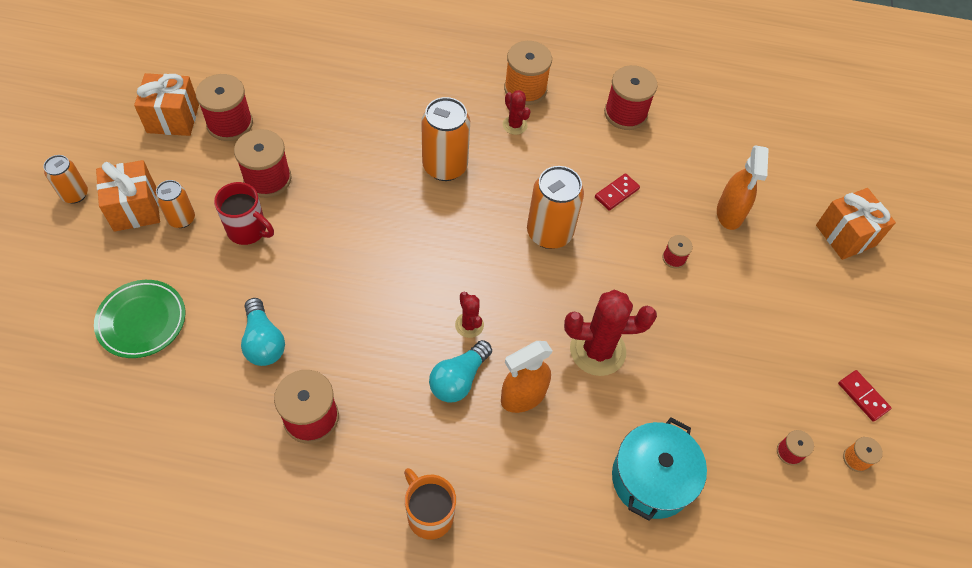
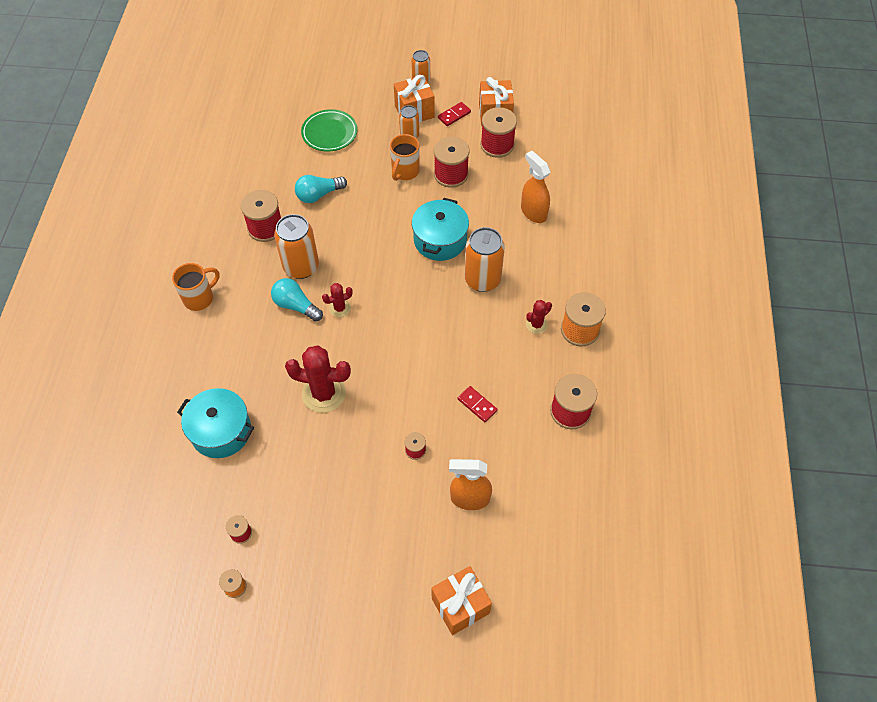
camera: 90 degrees right, 0 degrees up
(248, 230) = (405, 172): red mug -> orange mug
(376, 203) = (440, 240): none -> turquoise pot
(522, 396) = (283, 345): orange spray bottle -> orange spray bottle (533, 212)
(549, 233) = (428, 356): orange can -> orange can (301, 267)
(597, 350) = (324, 393): red cactus -> red cactus turned 75 degrees counterclockwise
(863, 396) = (291, 600): red domino -> red domino (454, 115)

